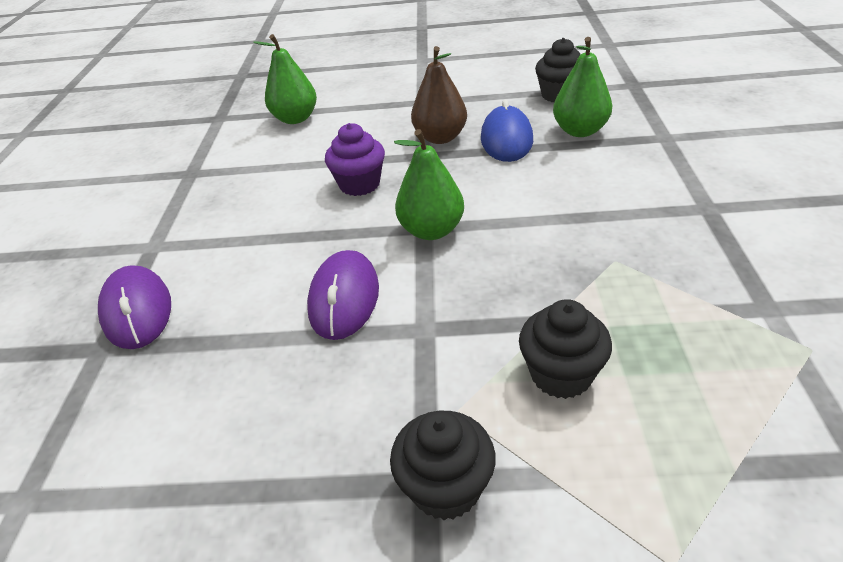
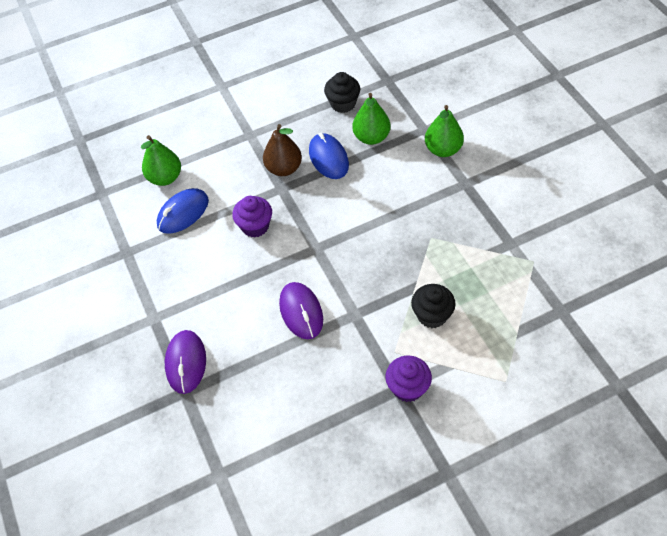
camera: 25 degrees left, 15 degrees up
(137, 311) = (186, 363): purple mouse -> purple mouse turned 45 degrees clockwise
(286, 152) = (183, 213): none -> blue mouse
(431, 230) = (322, 249): green pear -> green pear (443, 150)
(445, 487) = (408, 387): black cupcake -> purple cupcake

